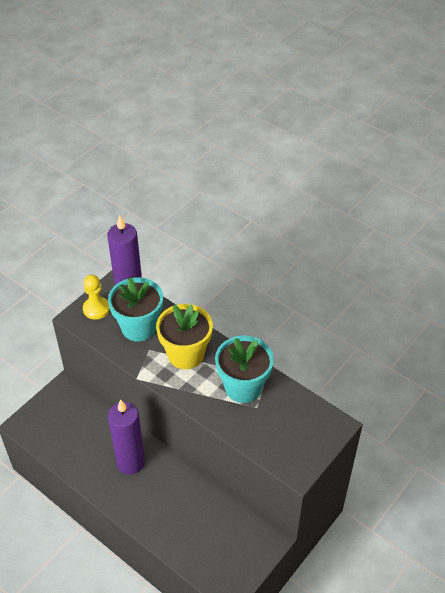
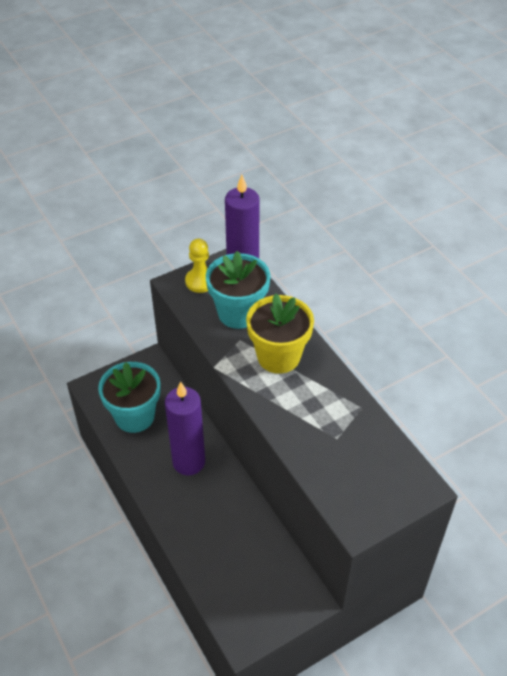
camera: 20 degrees right, 0 degrees up
(243, 387) = (330, 411): turquoise flower pot -> turquoise flower pot (134, 416)

